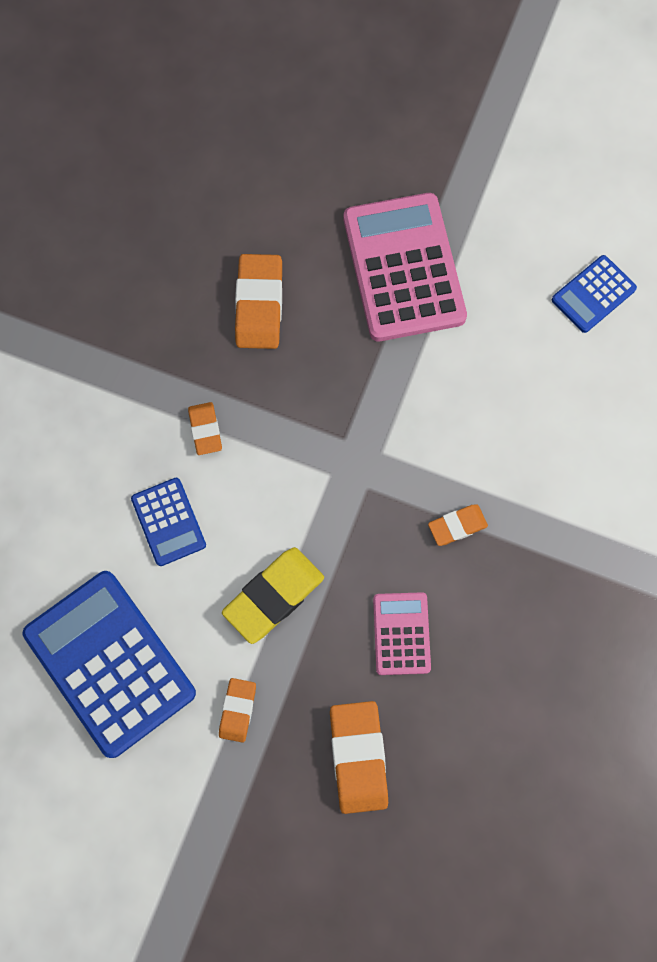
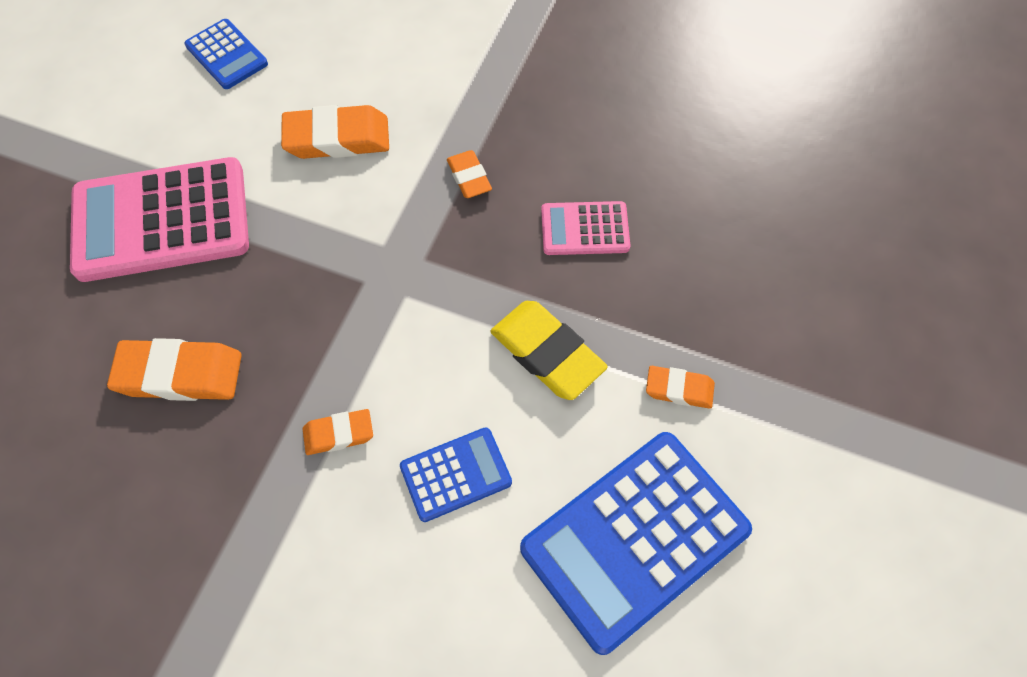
camera: 90 degrees left, 10 degrees down
(358, 757) = (717, 270): orange eraser -> orange eraser (337, 138)

